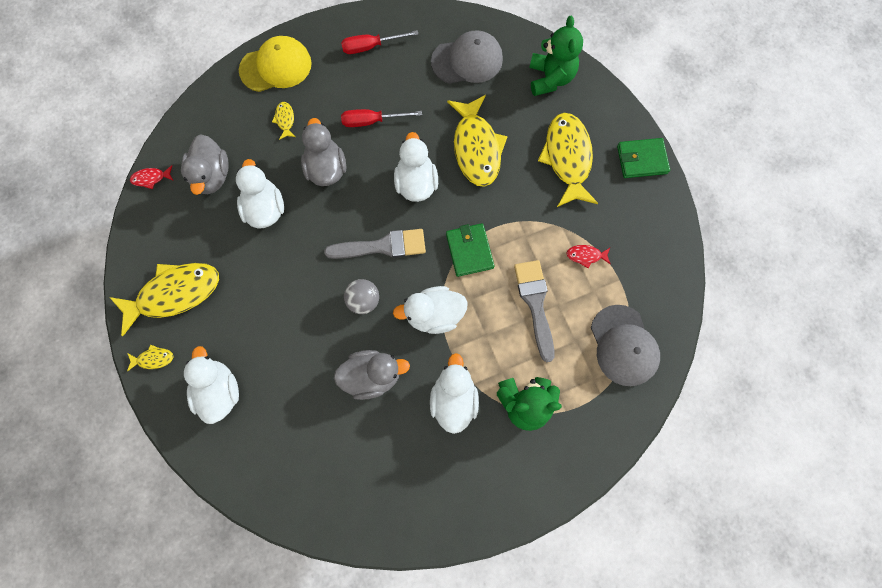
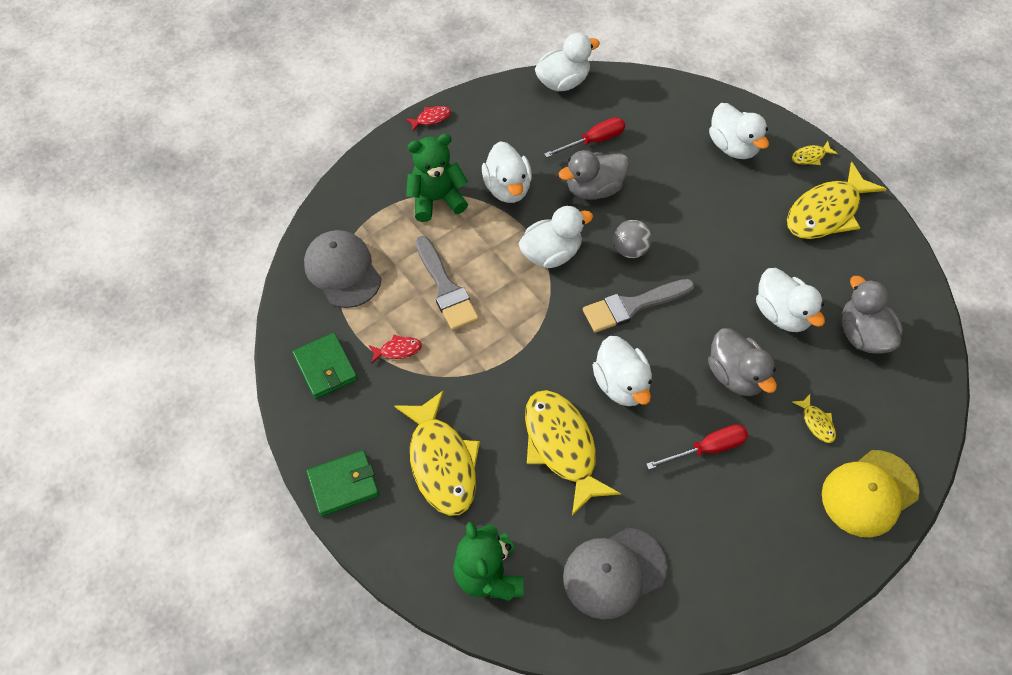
camera: 165 degrees right, 15 degrees down
(151, 178) = (929, 315): red fish -> red fish (431, 118)
(355, 529) = (563, 82): none -> white duck
(371, 47) = (757, 559): red screwdriver -> red screwdriver (594, 141)
(469, 251) = (533, 324): green wallet -> green wallet (325, 367)

